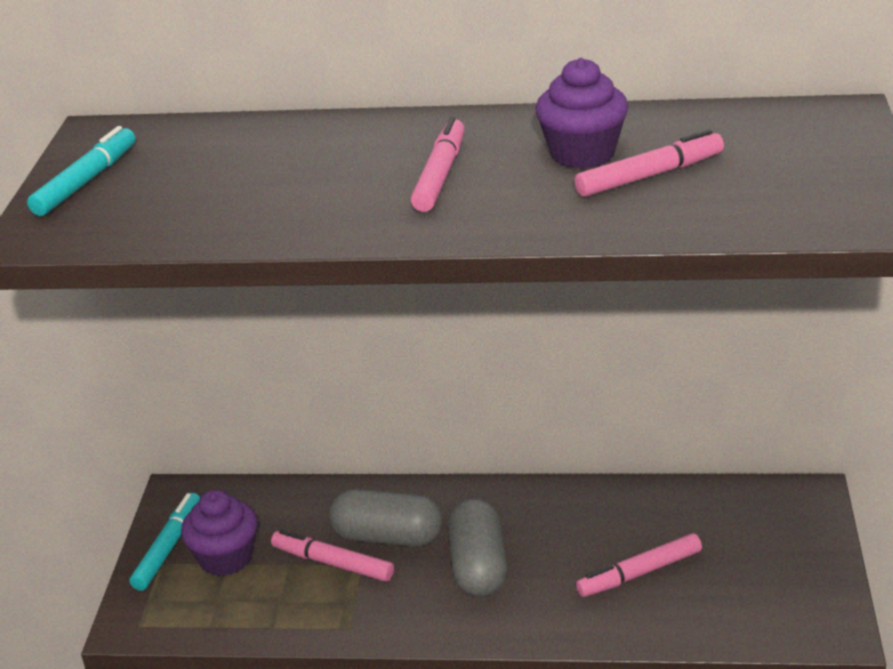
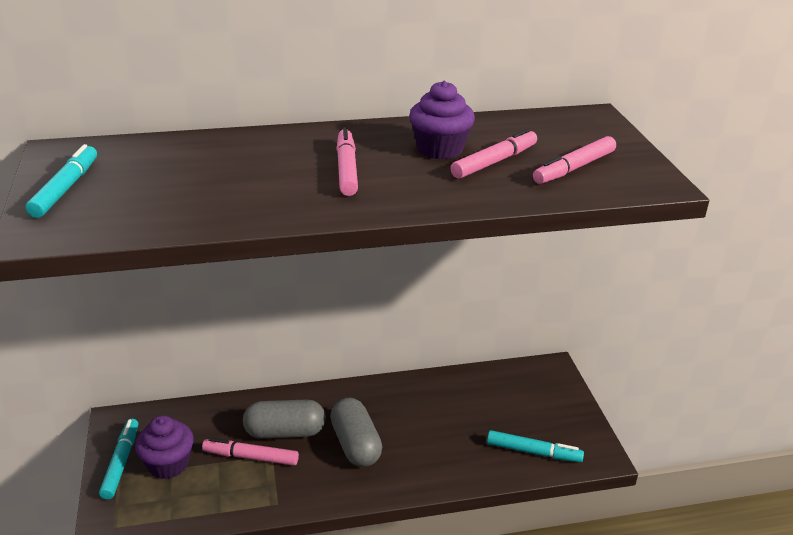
camera: 20 degrees left, 0 degrees up
(639, 573) = (465, 434): pink marker -> pink marker (574, 168)
(733, 611) = (533, 452): none -> turquoise marker

